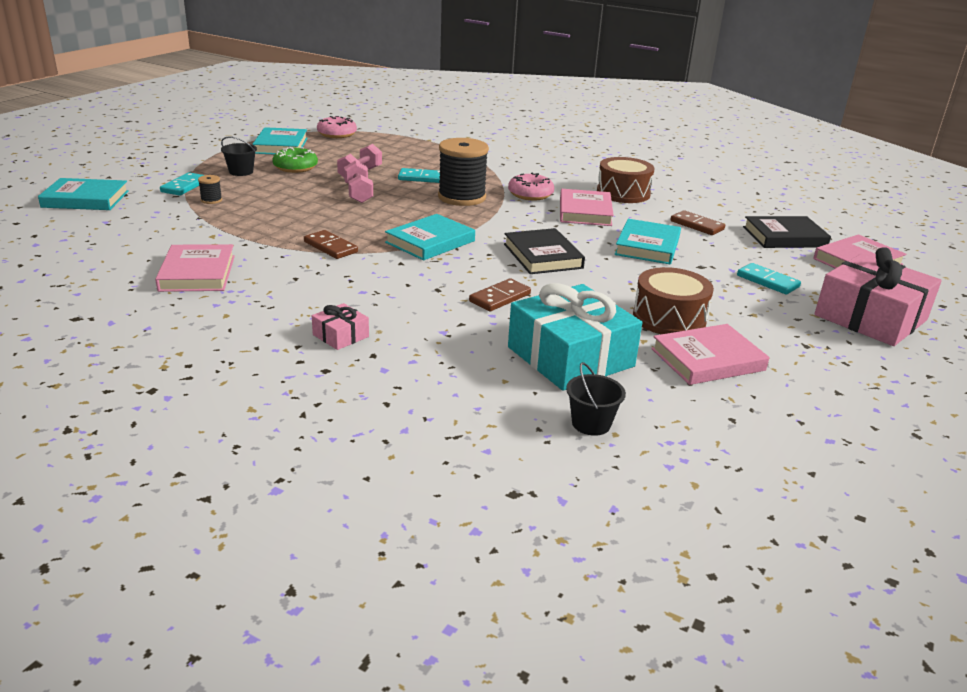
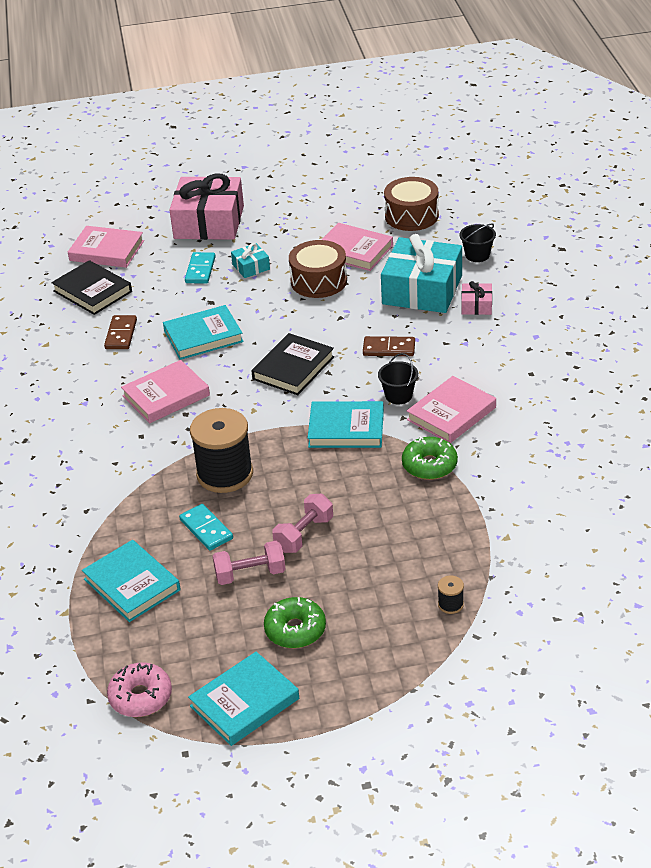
camera: 125 degrees left, 10 degrees up
(85, 199) = (571, 682): turquoise book -> turquoise book (132, 584)
(184, 186) = (450, 653): turquoise domino -> none
(197, 273) = (563, 488): pink book -> pink book (451, 413)
(241, 172) = (361, 654): black bucket -> black bucket (398, 395)
(331, 247) = (429, 465): brown domino -> green donut
(340, 336) = (530, 372): pink gift -> pink gift (476, 305)
(530, 194) = (161, 444): pink donut -> none
(623, 193) = (84, 400): brown drum -> brown drum (411, 216)
(743, 302) = (251, 267): none -> turquoise gift

